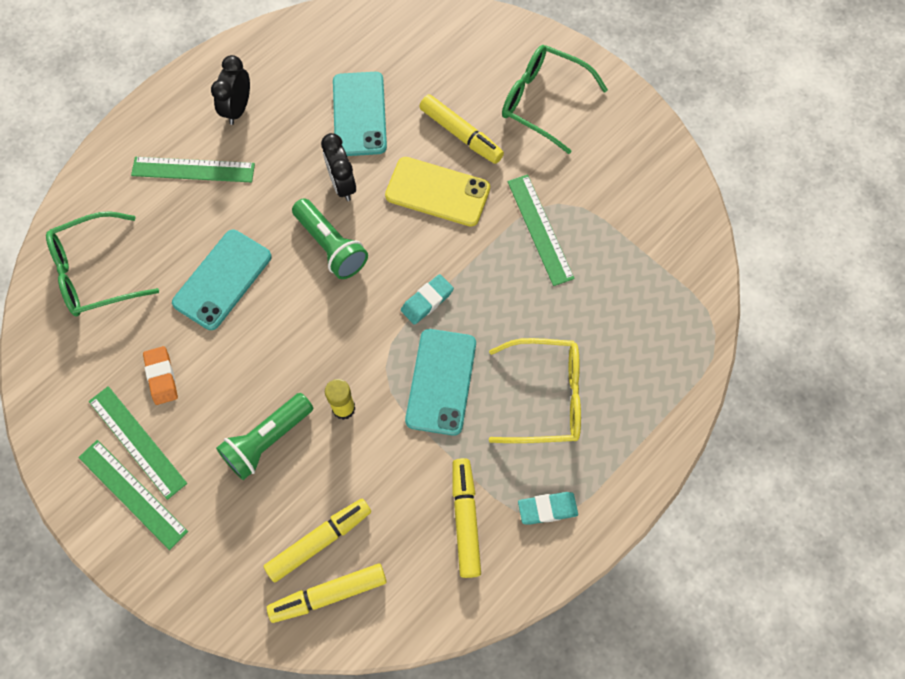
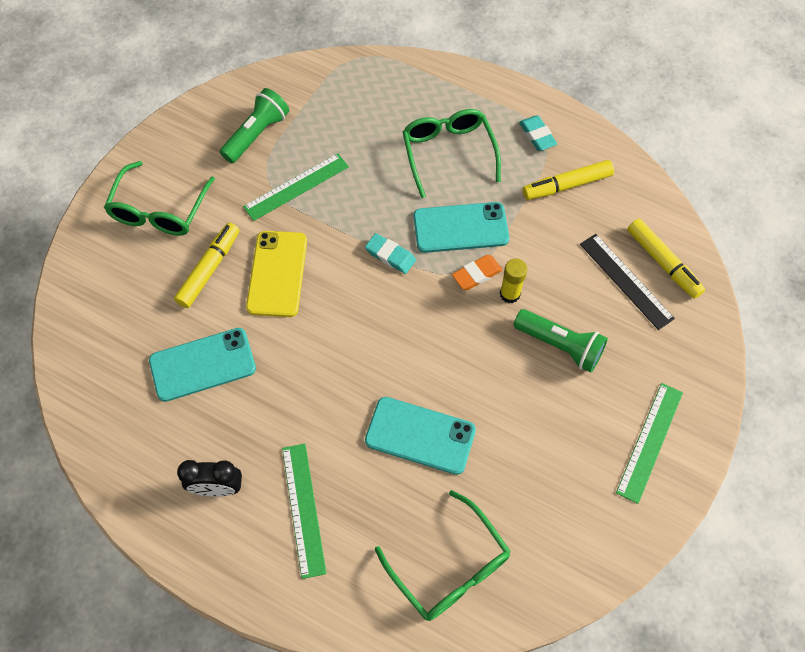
camera: 105 degrees left, 5 degrees down
(137, 441) = (603, 455): green ruler -> none
(161, 377) = (535, 457): orange eraser -> orange eraser (477, 274)
(319, 541) = (626, 281): yellow marker -> black ruler
(331, 246) = (357, 348): green flashlight -> green flashlight (256, 134)
(342, 184) = (288, 357): black clock -> none
(546, 397) = (448, 153): yellow glasses -> green glasses

